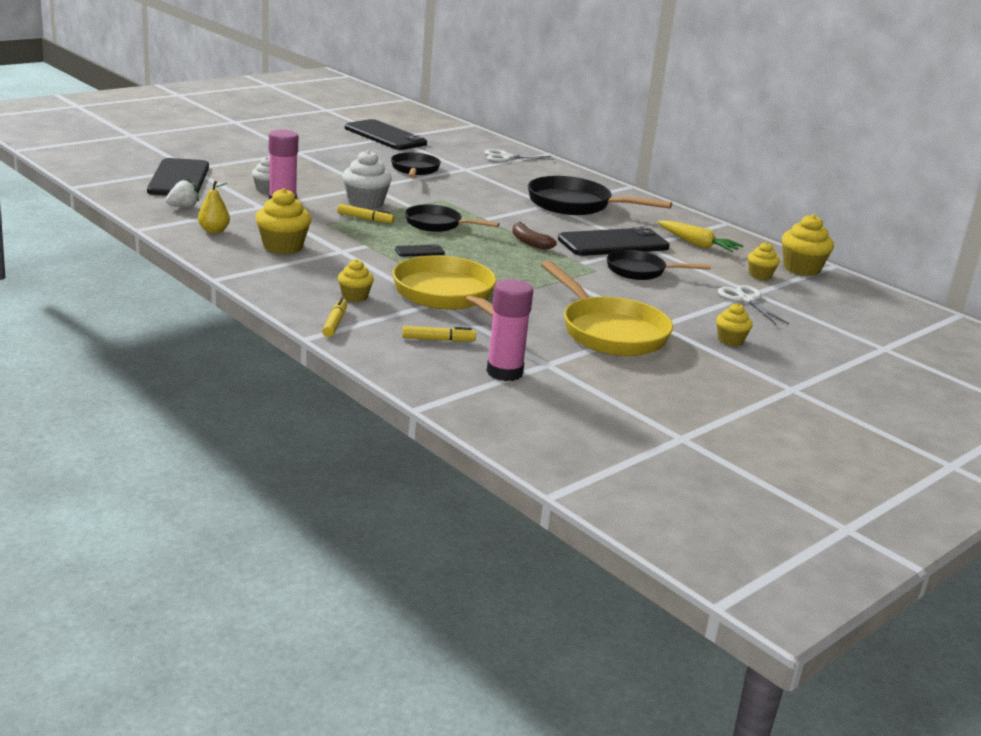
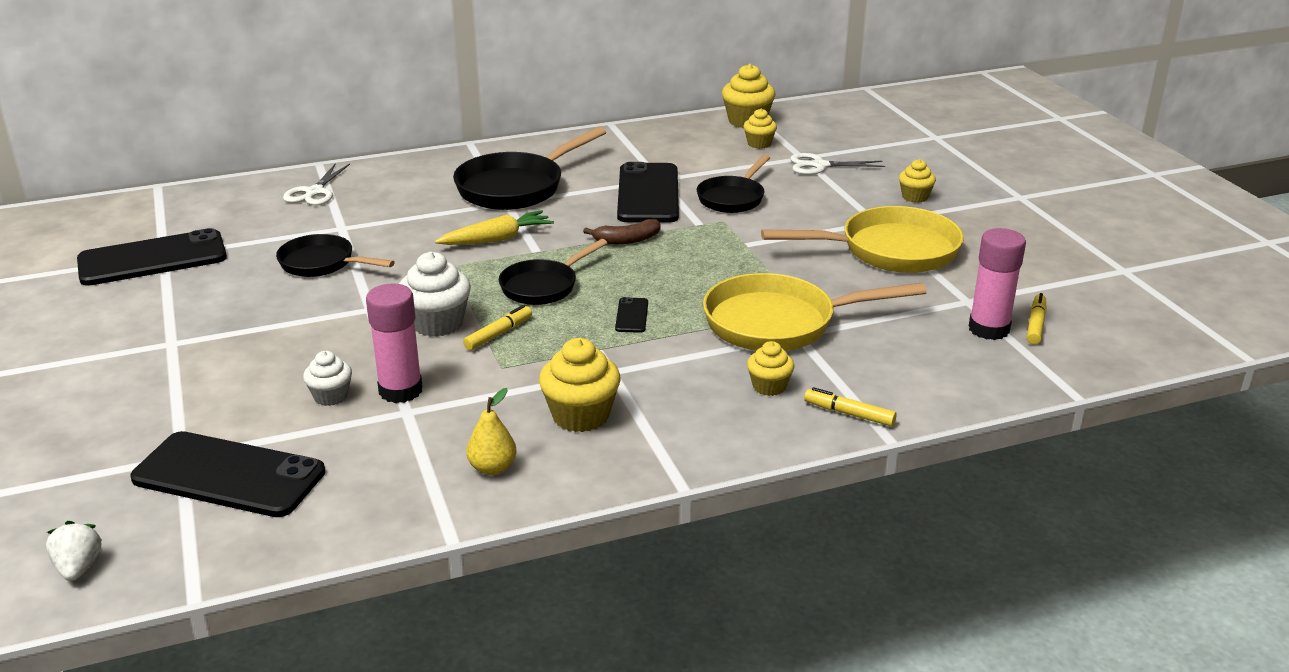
camera: 65 degrees left, 5 degrees up
(183, 207) = (370, 486): white strawberry -> white strawberry (78, 567)
(438, 340) = (903, 352): yellow marker -> yellow marker (1035, 325)
(697, 244) = (666, 152): yellow carrot -> yellow carrot (497, 239)

